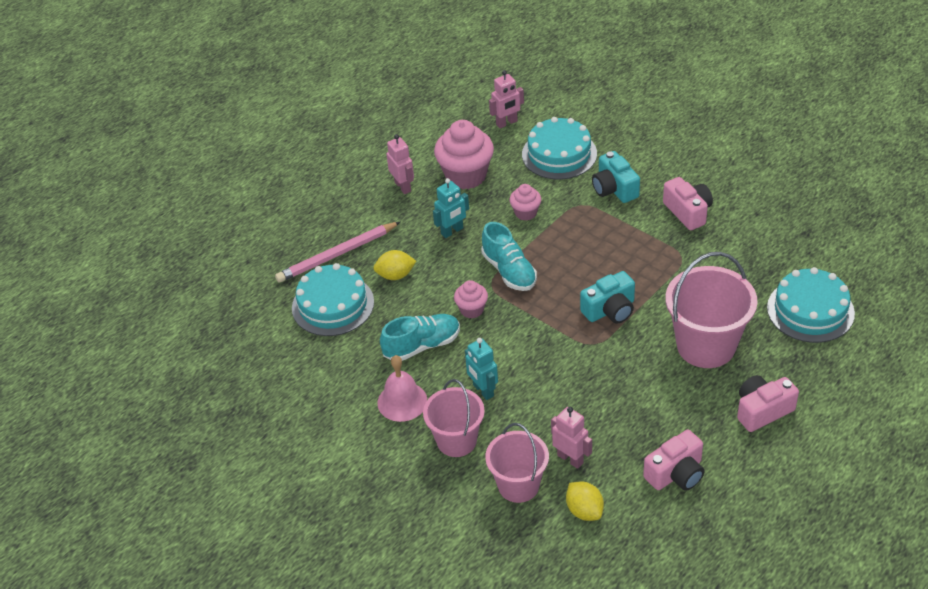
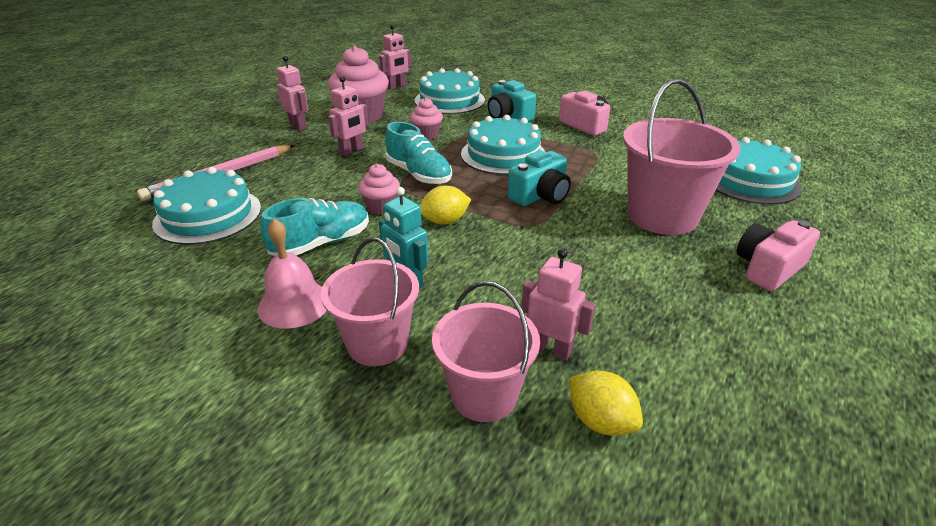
camera: 15 degrees left, 10 degrees down
(395, 275) = (288, 186): yellow lemon -> yellow lemon (445, 221)
(452, 231) = (352, 151): turquoise robot -> pink robot
(592, 250) = (503, 154): none -> turquoise cake
(676, 473) = (708, 351): pink camera -> none

